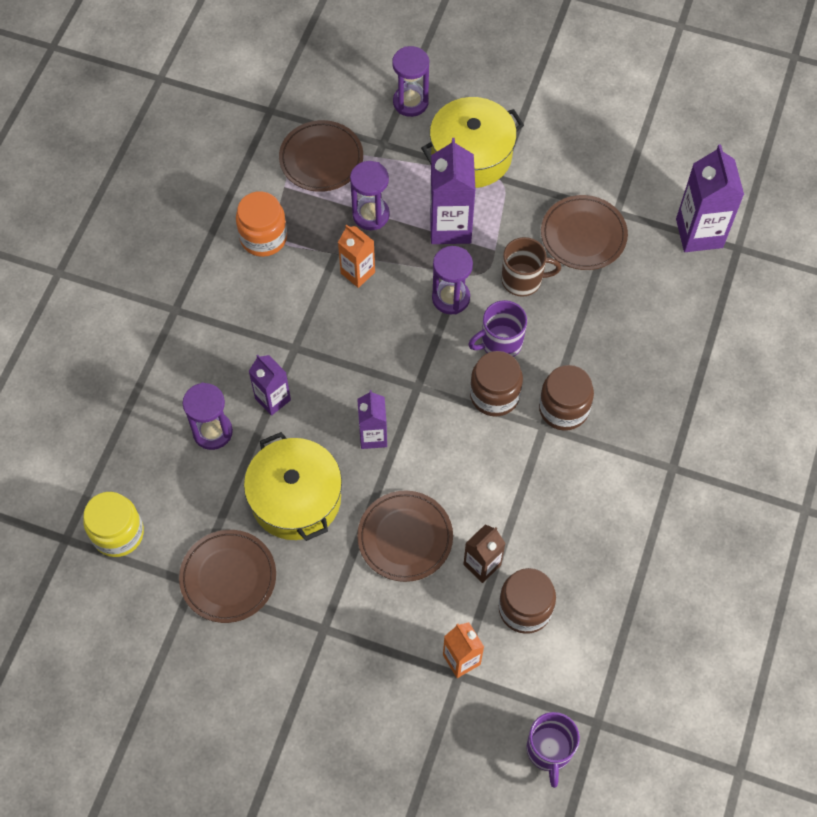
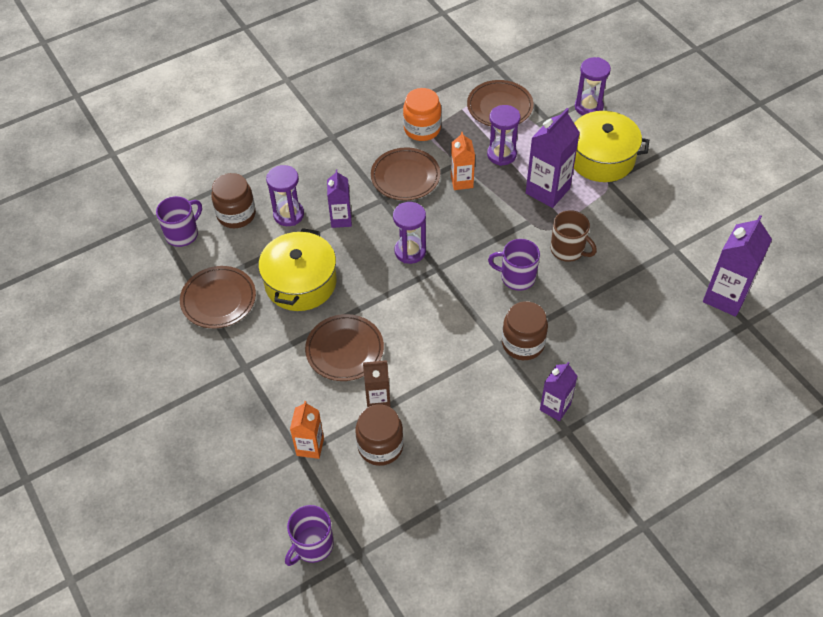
camera: 40 degrees right, 10 degrees down
(118, 533) = (182, 234): yellow jar -> purple mug
(373, 436) = (382, 278): purple carton -> purple carton (555, 407)
(451, 298) = (508, 231): purple hourglass -> purple hourglass (410, 251)
(494, 395) = (483, 305): brown jar -> brown jar (236, 214)
(583, 235) = (636, 248): brown plate -> brown plate (405, 177)

